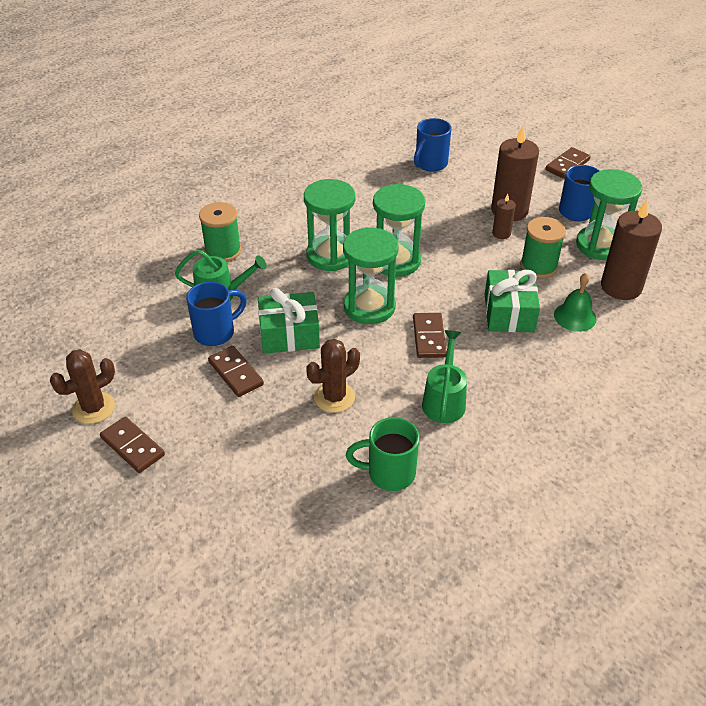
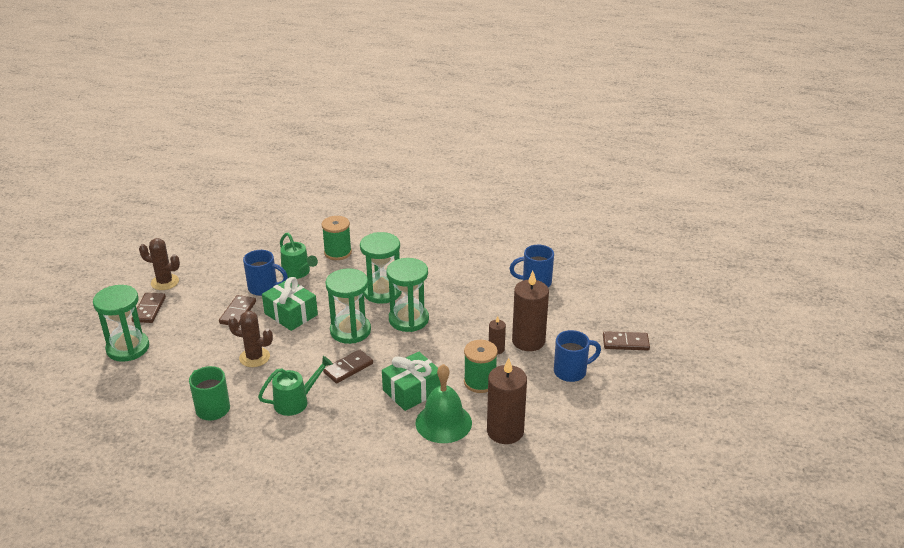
camera: 50 degrees right, 10 degrees down
(575, 316) = (443, 422): green bell -> green bell, size x1.54
(600, 245) = (543, 401): green hourglass -> green hourglass (128, 348)

